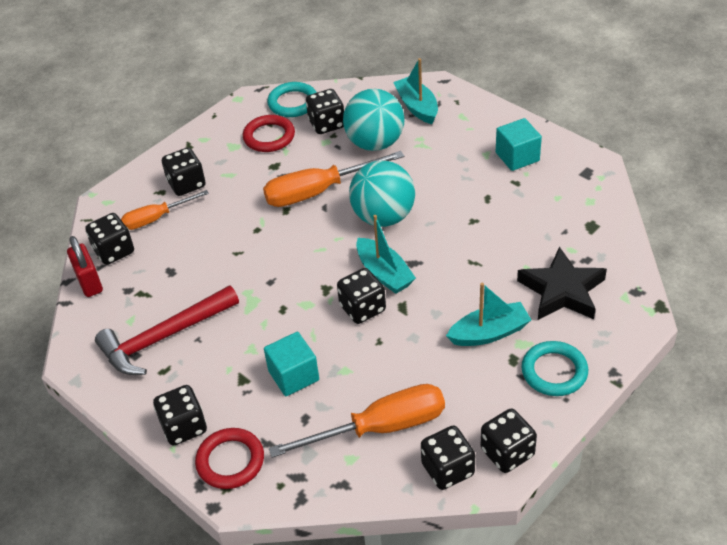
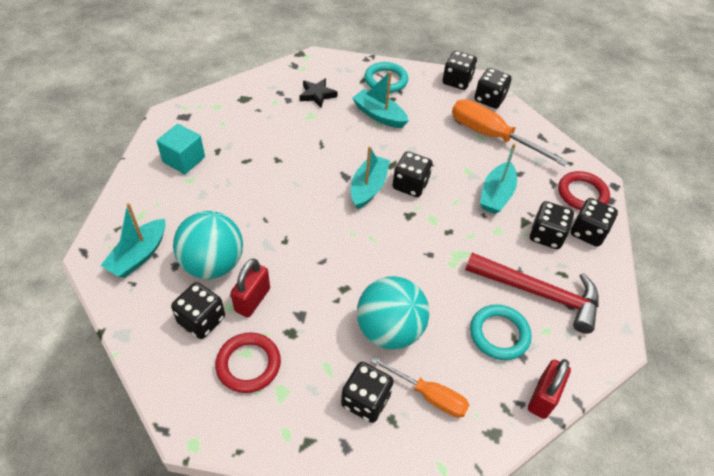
camera: 130 degrees left, 5 degrees up
(114, 251) = (494, 404): black dice -> black dice (546, 235)
(293, 103) = (177, 374): turquoise ring -> turquoise ring (499, 334)
(293, 375) = (496, 195): turquoise cube -> turquoise boat
(319, 191) = (305, 275): orange screwdriver -> none
(321, 154) = (252, 300): none -> red padlock
(383, 217) = (308, 214): turquoise ball -> turquoise ball (389, 330)
(562, 291) = (317, 95): black star -> black star, size x0.59

